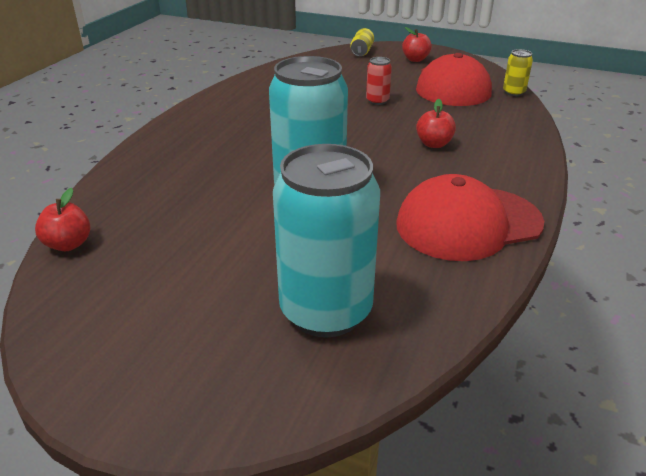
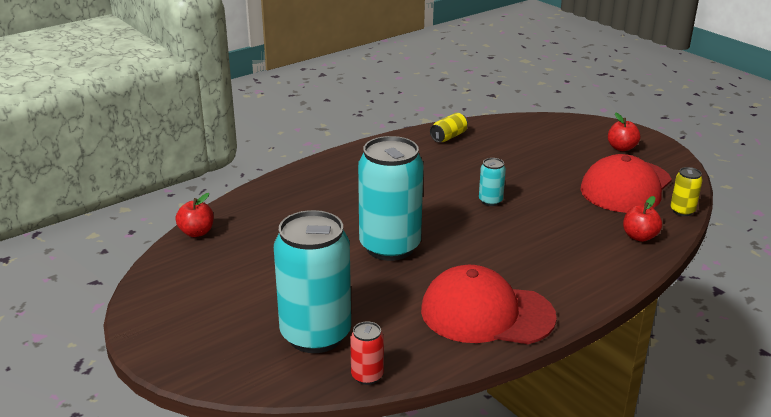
camera: 30 degrees right, 5 degrees down
(358, 124) = (490, 201): none -> turquoise can
(362, 52) = (575, 126): yellow can -> yellow can (448, 137)
(377, 101) = (532, 183): red can -> red can (367, 376)
(434, 144) = (537, 239): red apple -> red apple (639, 237)

